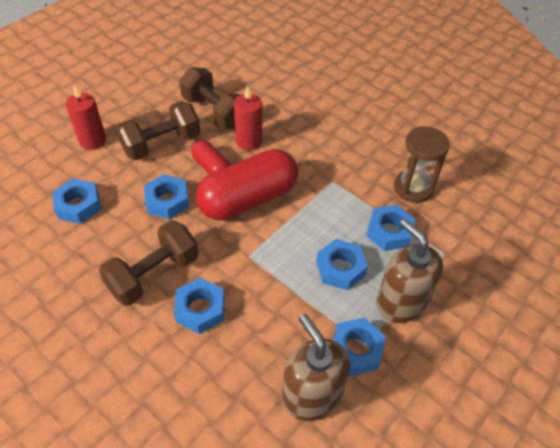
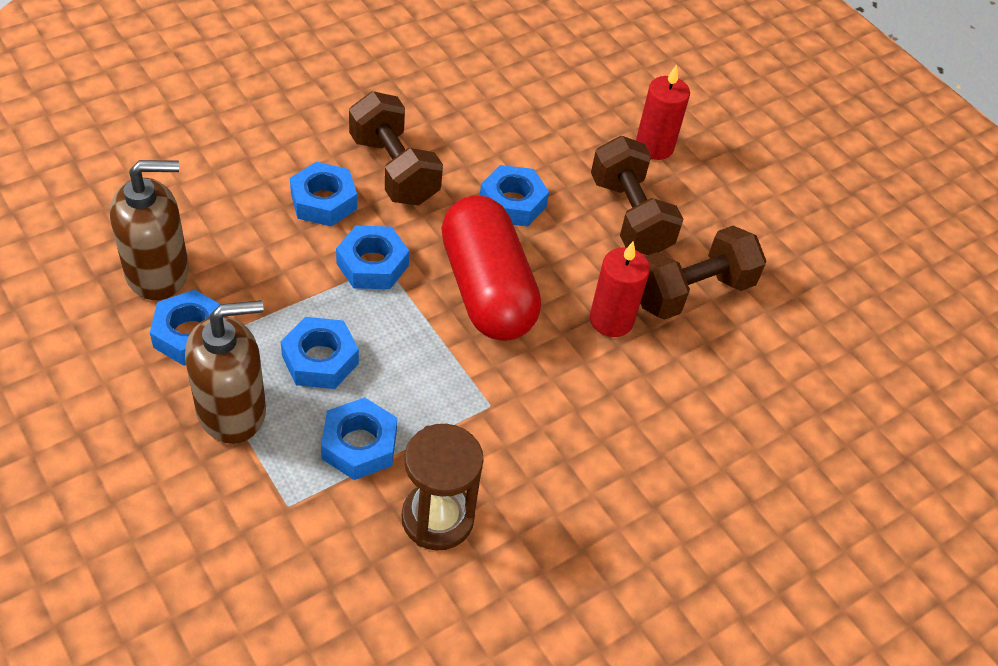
camera: 100 degrees right, 0 degrees up
(78, 205) = (533, 120): blue nut -> blue nut (372, 264)
(211, 168) = (564, 262): red capsule -> none

